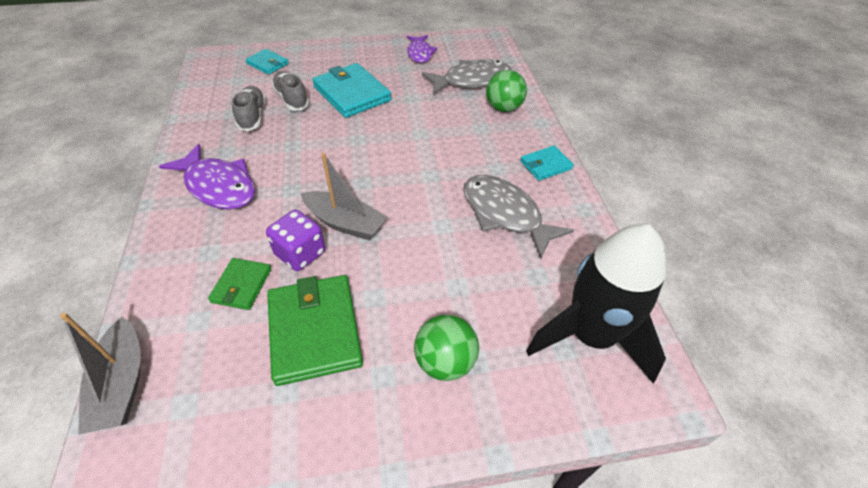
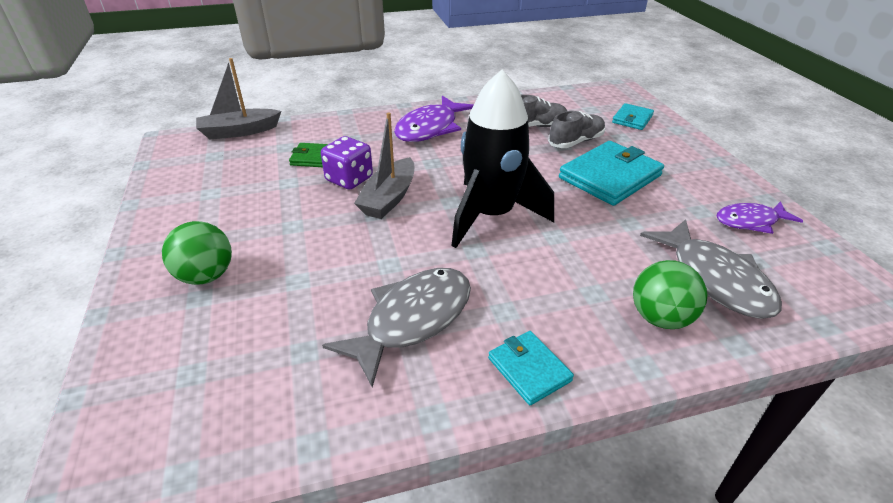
camera: 85 degrees right, 10 degrees down
(314, 331) = (262, 198): green wallet -> none
(590, 336) = (200, 402): black rocket -> black rocket (491, 215)

